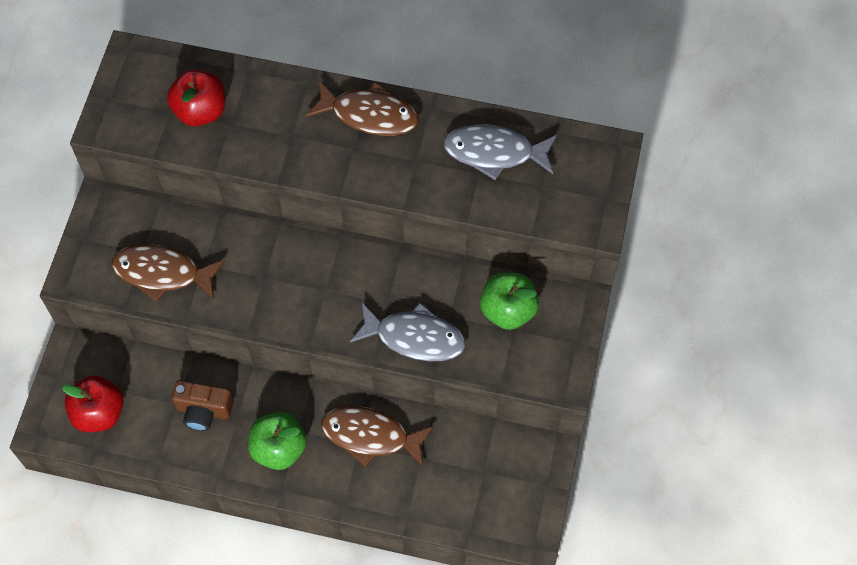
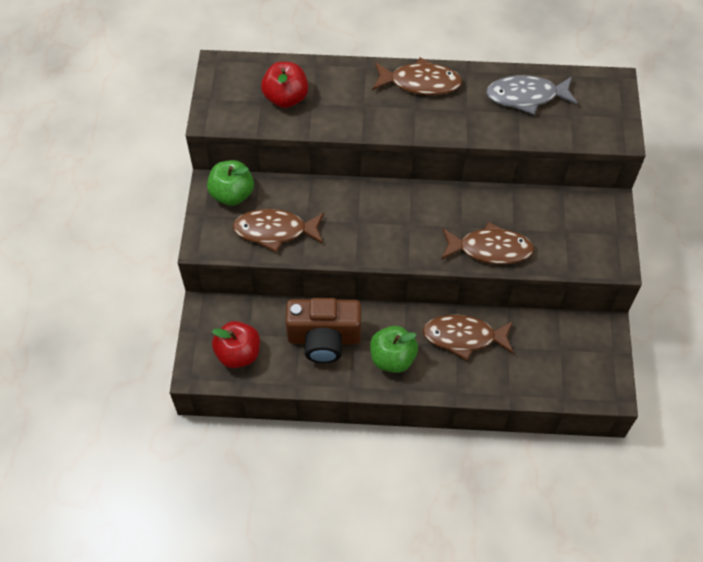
camera: 10 degrees left, 5 degrees down
(204, 411) = (324, 339): brown camera -> brown camera, size x1.59
(414, 337) = (490, 249): grey fish -> brown fish
(508, 310) = (557, 218): green apple -> green apple (232, 194)

